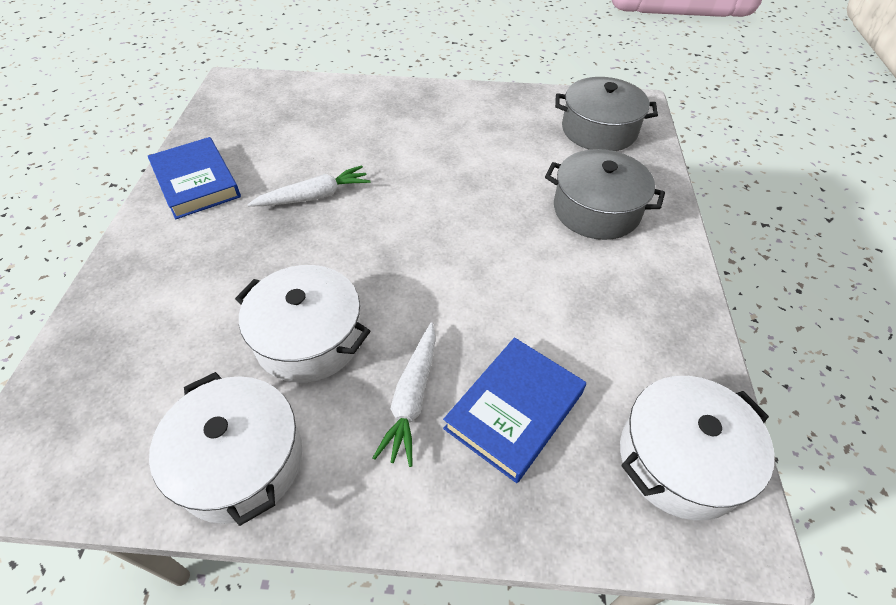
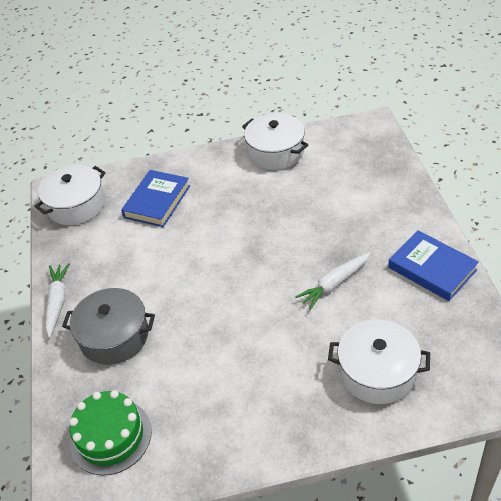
camera: 170 degrees right, 5 degrees down
(309, 338) = (277, 201): white pot -> white pot (377, 372)
(412, 398) = (209, 192): white carrot -> white carrot (57, 302)
(599, 130) = (110, 436): grey pot -> green cake

